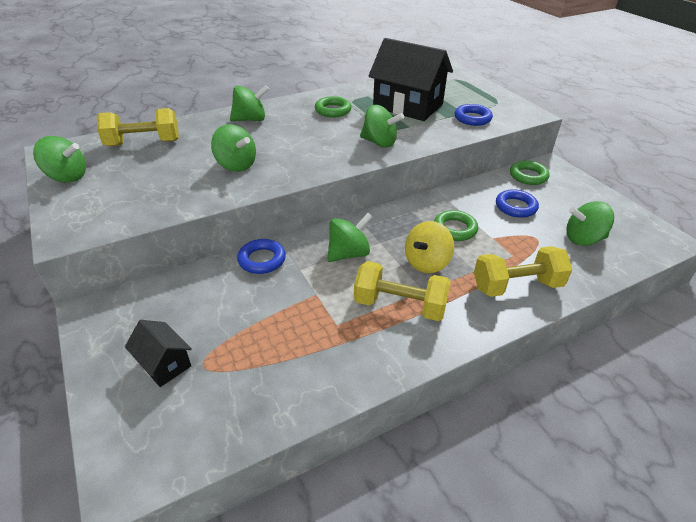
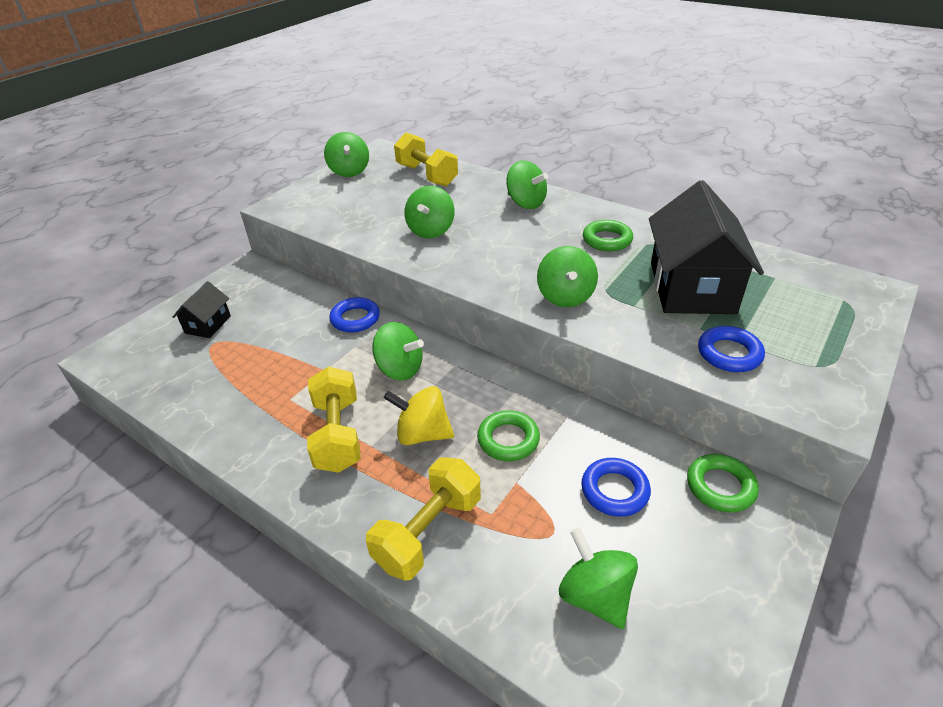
camera: 65 degrees right, 0 degrees up
(516, 286) = (428, 532): yellow dumbbell -> yellow dumbbell turned 75 degrees clockwise

